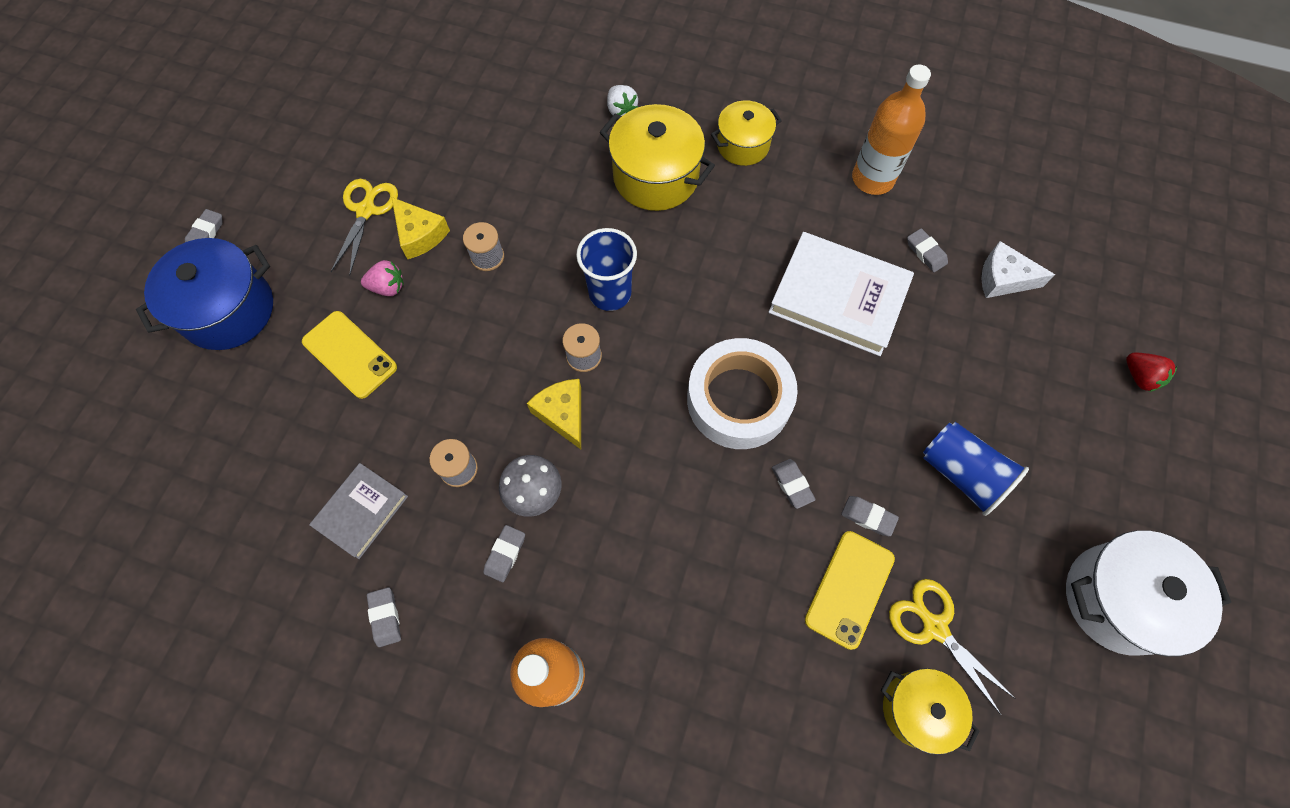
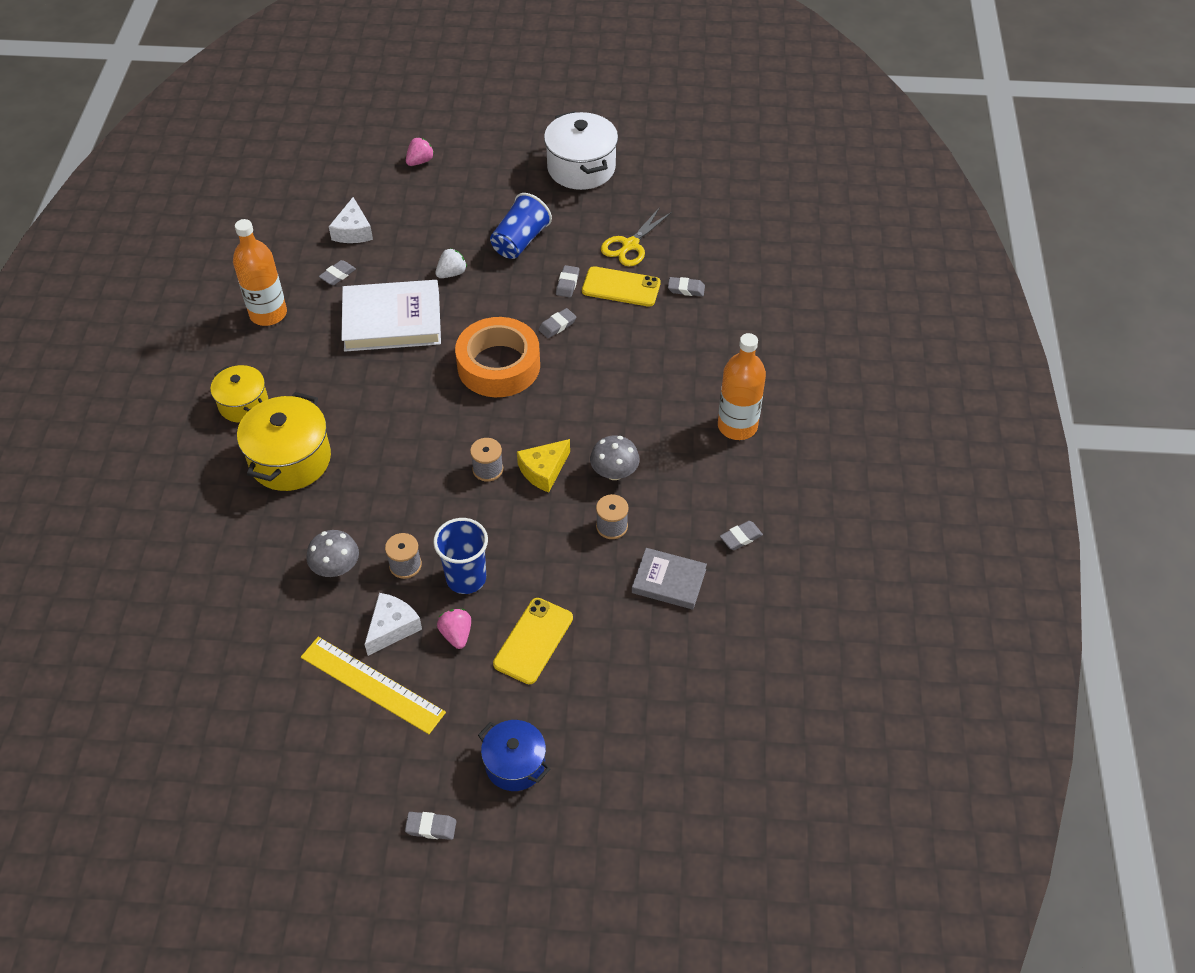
camera: 105 degrees left, 15 degrees down
(228, 310) = (515, 764): blue pot -> blue pot, size x0.63
(366, 210) = (372, 684): yellow scissors -> yellow ruler
(420, 235) = (392, 627): yellow cheese -> white cheese
(505, 554) = (667, 477): grey eraser -> grey eraser (686, 289)
(507, 199) = (336, 568): none -> grey mushroom
(610, 293) = (423, 465): blue cup -> blue cup (466, 578)
(621, 110) = (212, 503): white strawberry -> white strawberry (451, 273)
(738, 399) = (498, 365): white tape -> orange tape
(838, 297) = (392, 320): white book -> white book turned 75 degrees clockwise
(917, 709) = (683, 248): yellow pot -> none
(1139, 377) = (420, 161): red strawberry -> pink strawberry

